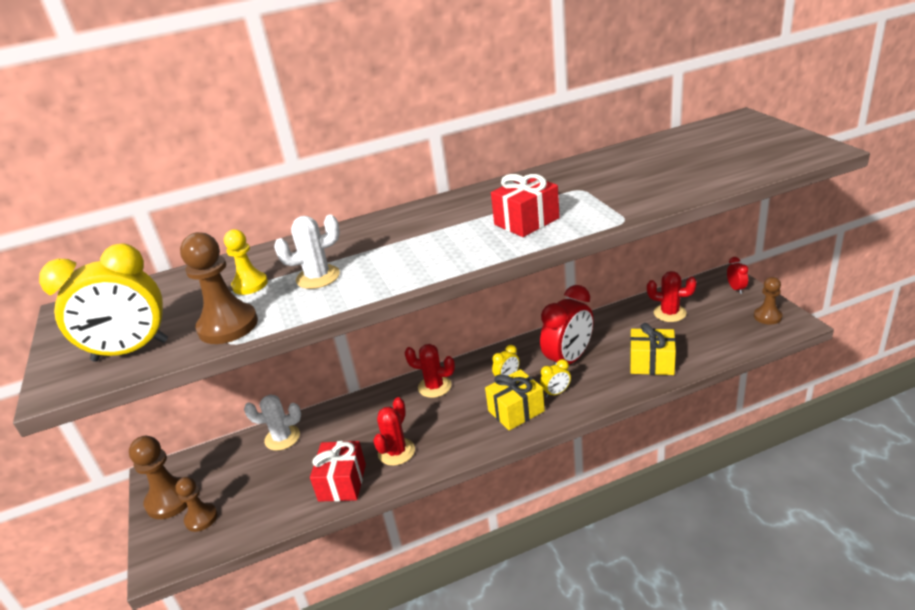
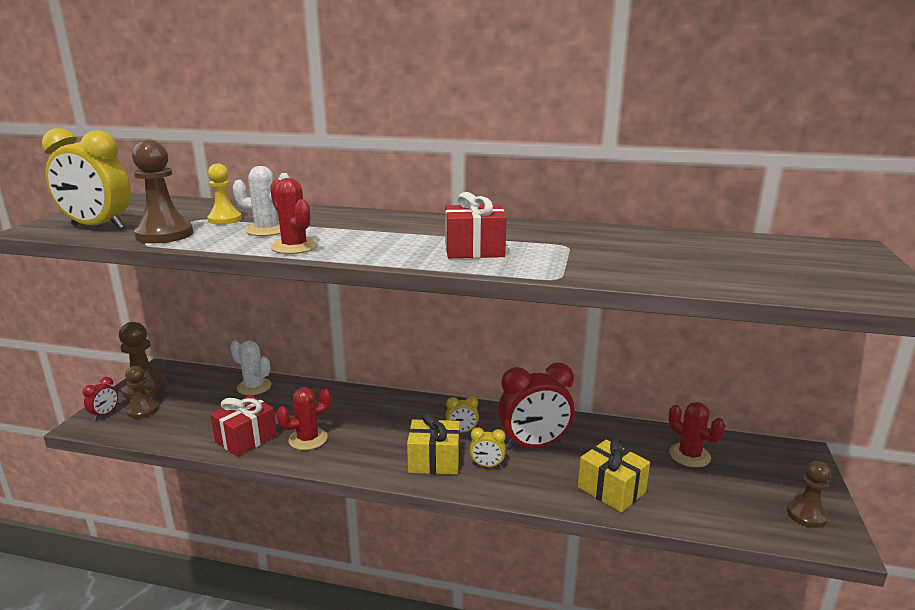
camera: 30 degrees right, 10 degrees down
(434, 386) = (398, 407): red cactus -> red cactus (294, 247)
(736, 289) = (799, 469): red clock -> red clock (105, 414)

